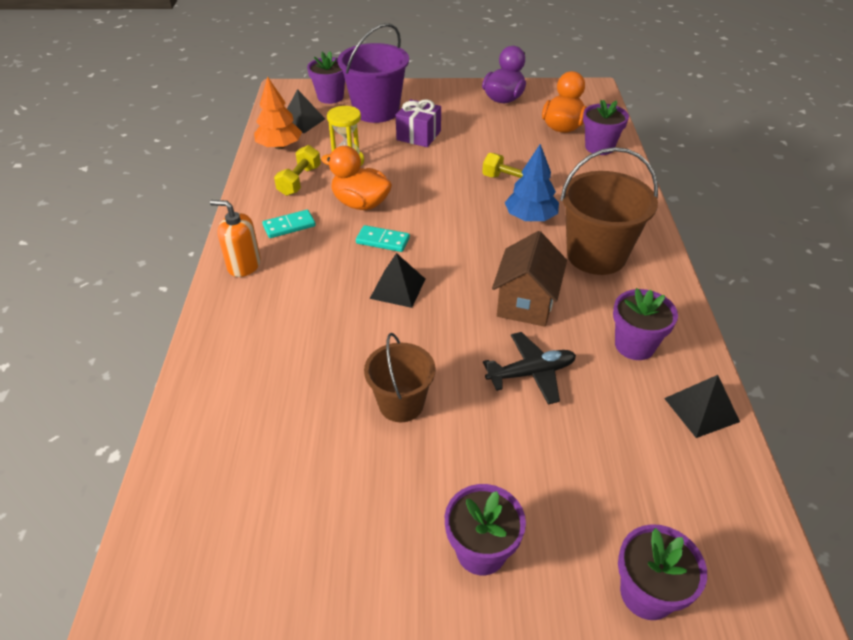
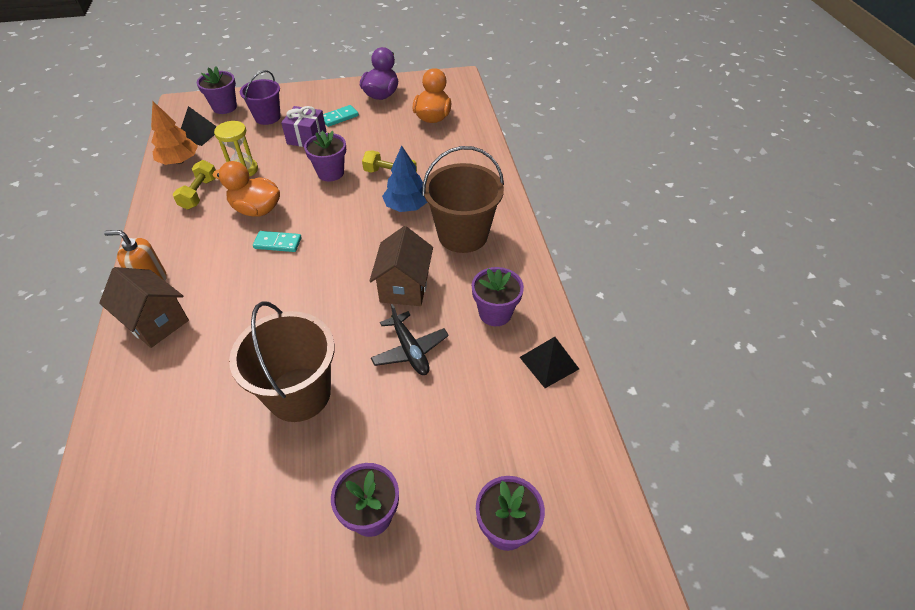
camera: 10 degrees left, 5 degrees up
(246, 307) = (156, 322): none -> brown house
(289, 226) = (192, 238): turquoise domino -> turquoise domino (339, 117)
(376, 111) = (267, 117): purple bucket -> purple bucket, size x0.62
(398, 288) = (293, 287): black pyramid -> none
(401, 404) = (299, 394): brown bucket -> brown bucket, size x1.60
(531, 373) = (410, 350): black plane -> black plane turned 90 degrees clockwise
(599, 147) = (464, 133): purple flower pot -> purple flower pot (330, 173)

